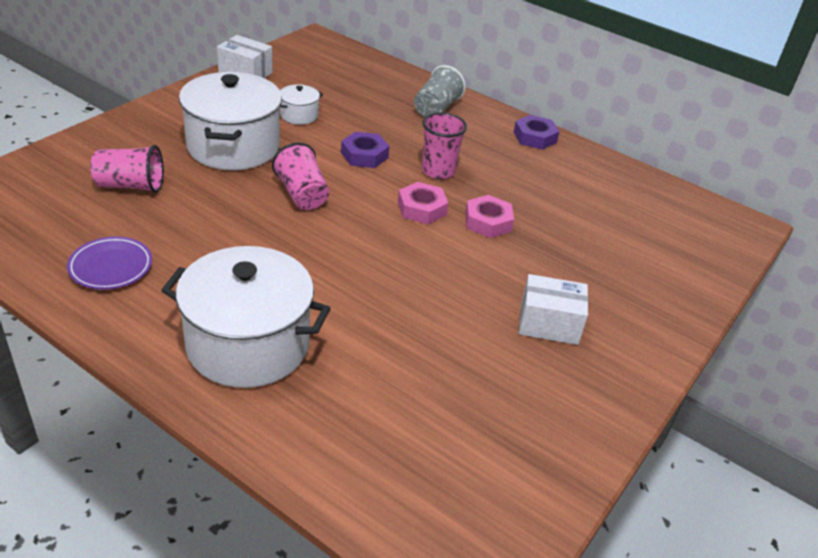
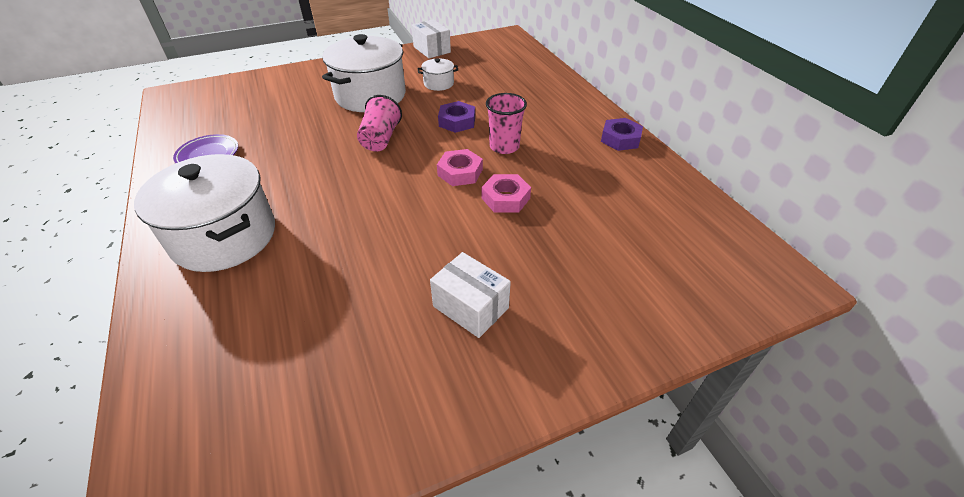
camera: 35 degrees right, 5 degrees up
(130, 186) = (279, 106): pink cup -> none
(436, 108) = (552, 99): grey cup -> none

